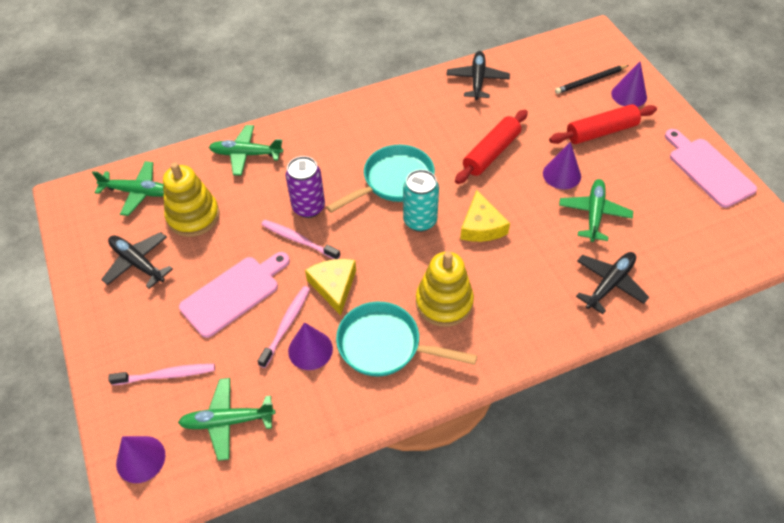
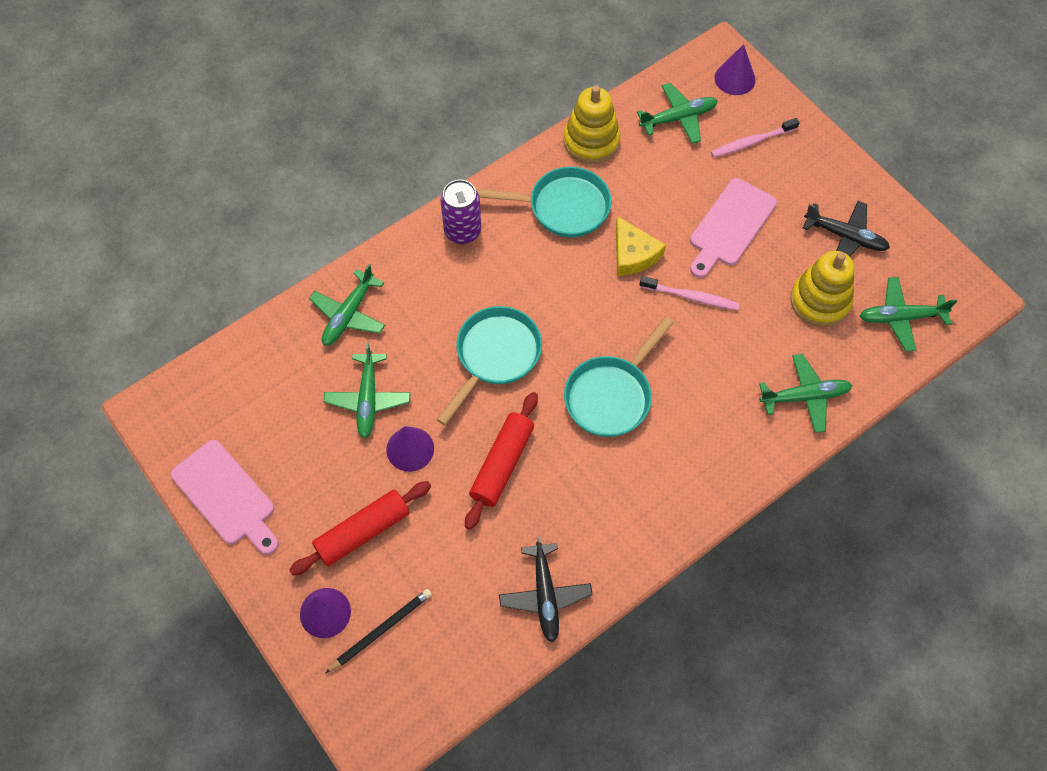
camera: 165 degrees right, 10 degrees up
(286, 325) = (664, 206): pink toothbrush -> none
(308, 207) = (697, 339): purple can -> purple can (462, 231)
(310, 350) = (632, 189): purple cone -> none
(420, 221) = (566, 348): turquoise can -> none
(444, 302) = (517, 260): yellow stacking toy -> yellow stacking toy (591, 141)
(481, 226) = (495, 356): yellow cheese -> turquoise pan
(609, 284) = (349, 314): black plane -> green plane

